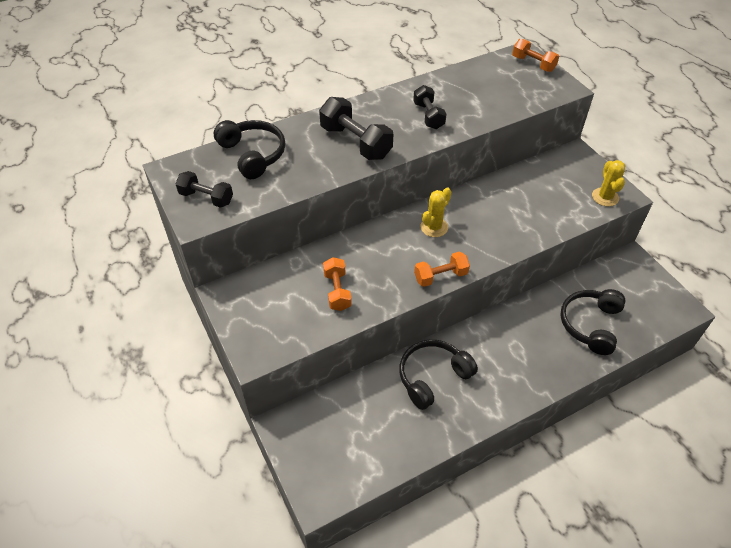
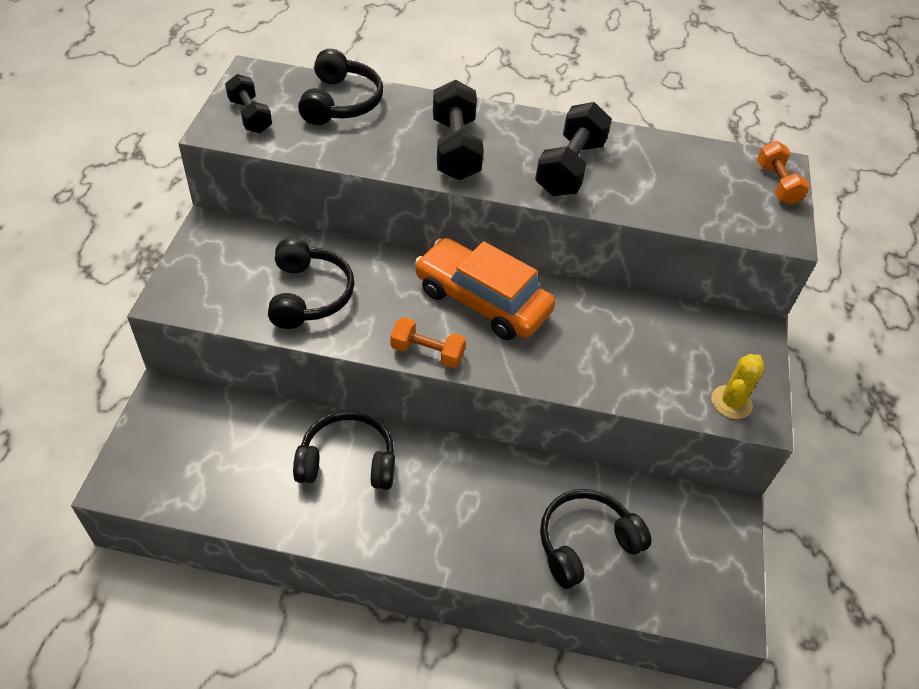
camera: 35 degrees right, 0 degrees up
(337, 291) = (309, 295): orange dumbbell -> black headphones
(428, 116) = (569, 168): black dumbbell -> black dumbbell, size x1.58
(434, 227) = (482, 300): yellow cactus -> orange car

